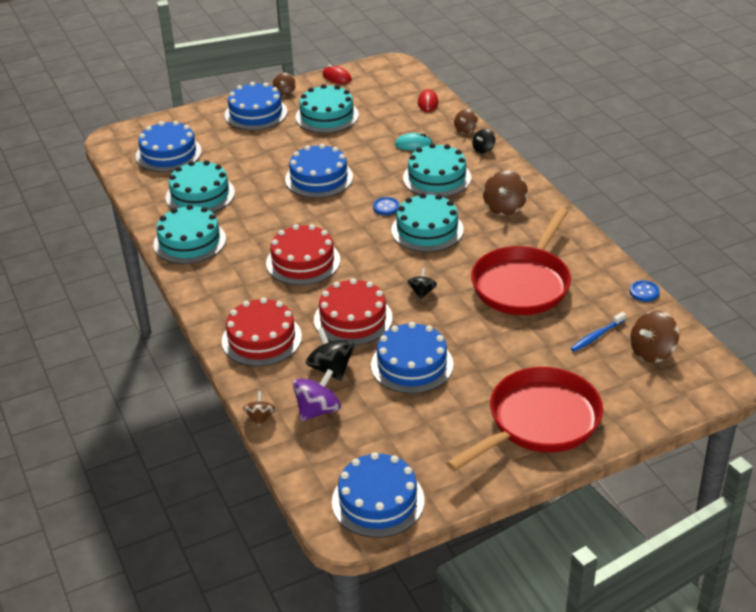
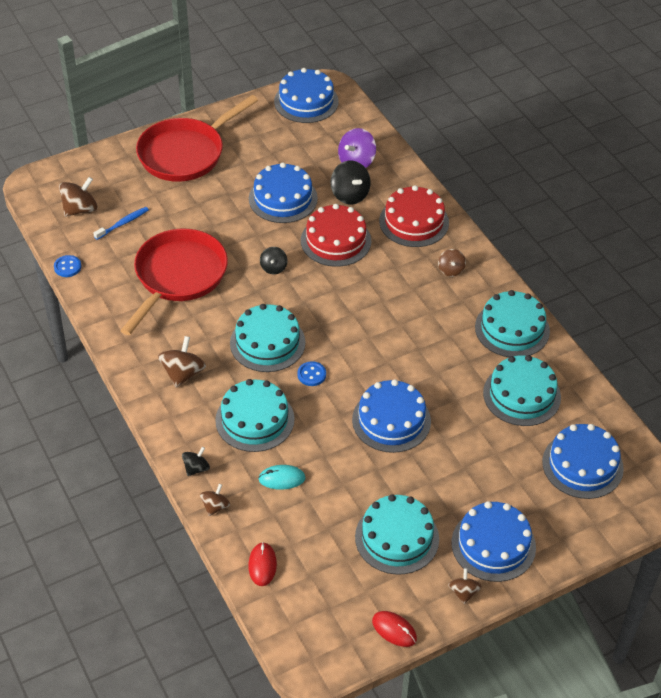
camera: 175 degrees right, 10 degrees up
(260, 417) = (400, 156): brown spinning top -> brown spinning top (451, 270)
(303, 261) = (391, 303): red cake -> none

